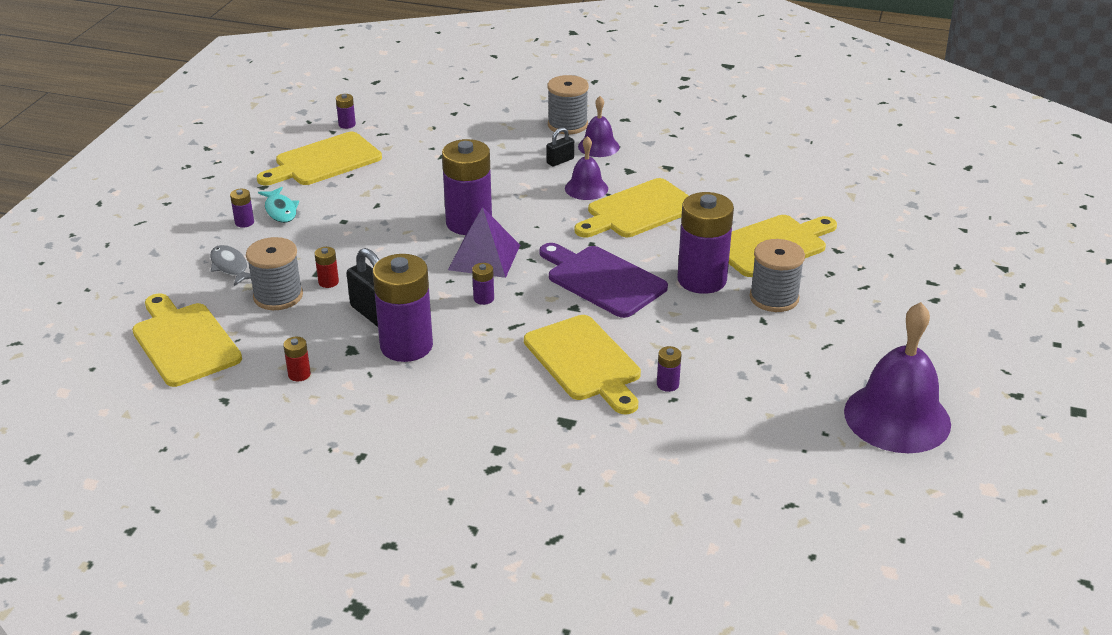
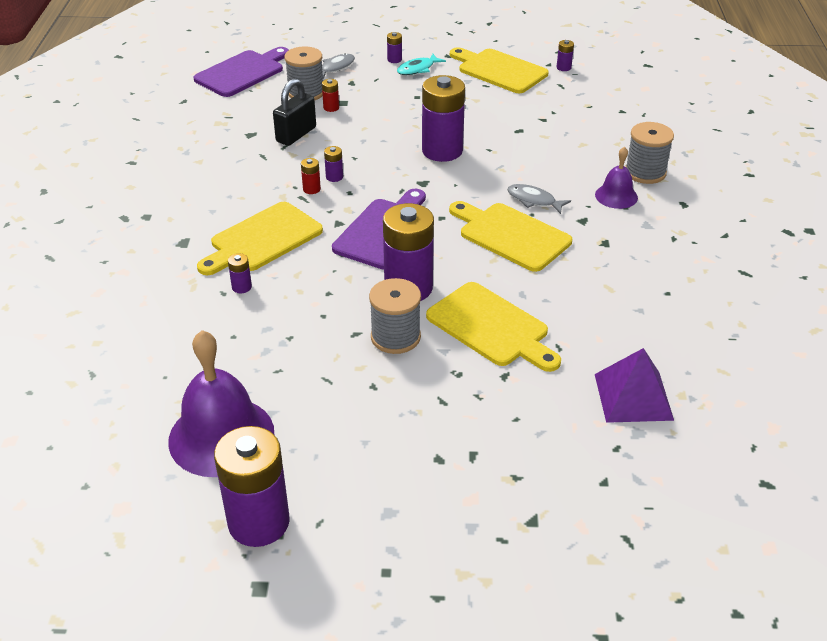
camera: 75 degrees right, 5 degrees up
(184, 342) = (242, 73): yellow cutting board -> purple cutting board
(299, 374) = (216, 120): red battery -> red battery (311, 189)
(406, 346) = (261, 155): purple battery -> purple battery (259, 522)
(484, 257) = (394, 167): purple pyramid -> purple pyramid (633, 396)
(560, 161) = (574, 179): black padlock -> none
(586, 188) = (533, 200): purple bell -> grey fish

